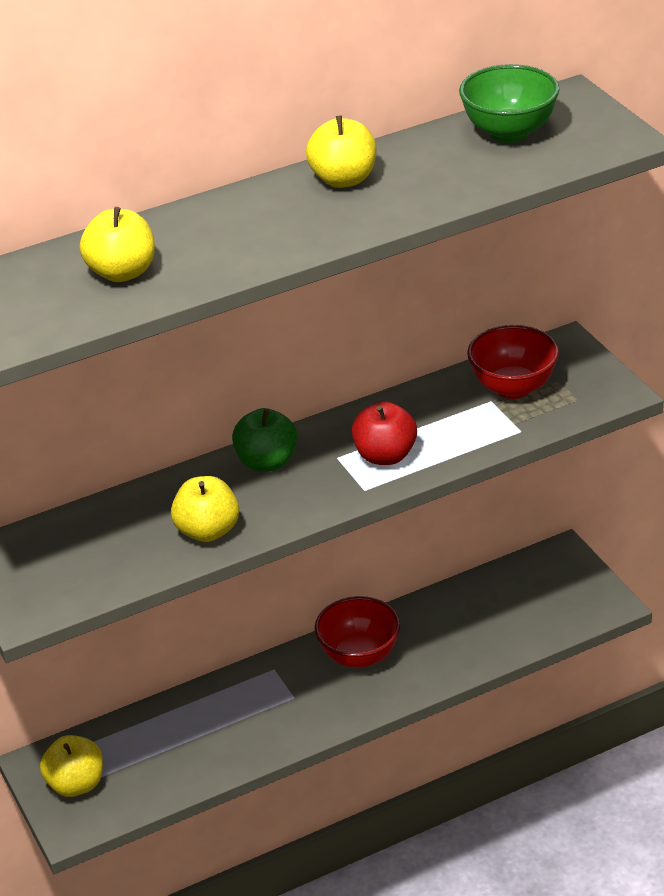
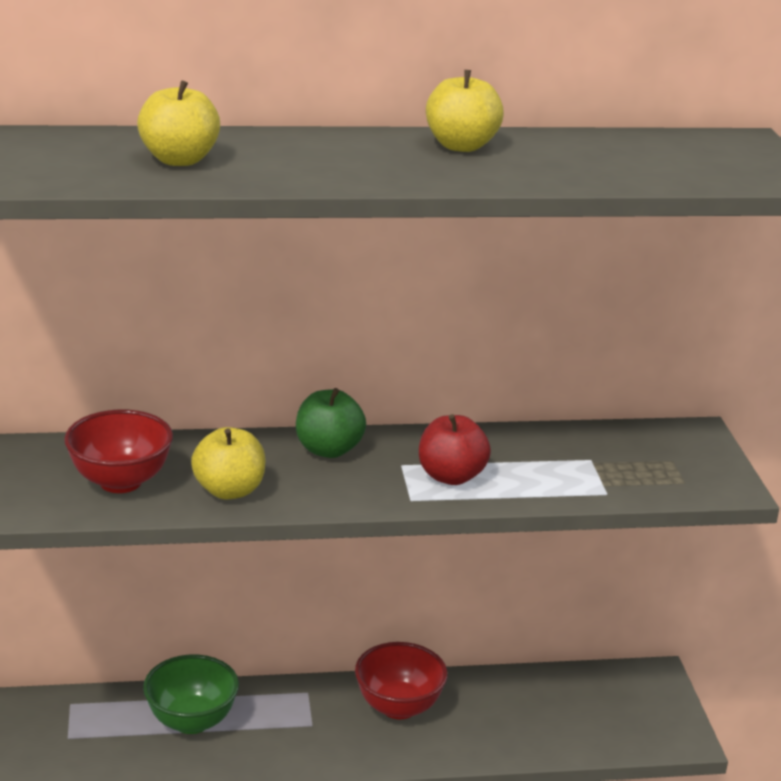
camera: 15 degrees right, 10 degrees down
(76, 784) = (54, 736): yellow apple -> none
(509, 132) = (662, 150): green bowl -> green bowl (191, 721)
(513, 388) = (620, 454): red bowl -> red bowl (120, 482)

